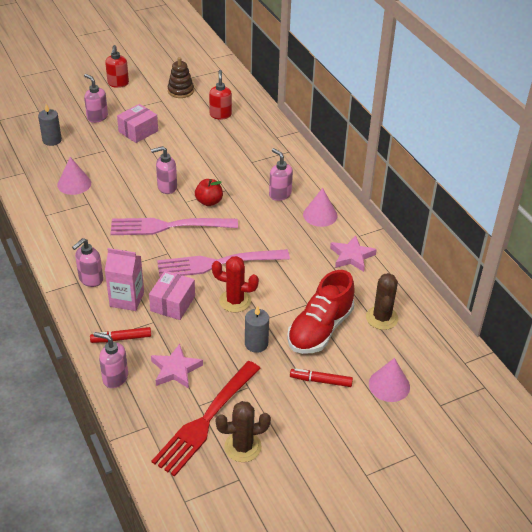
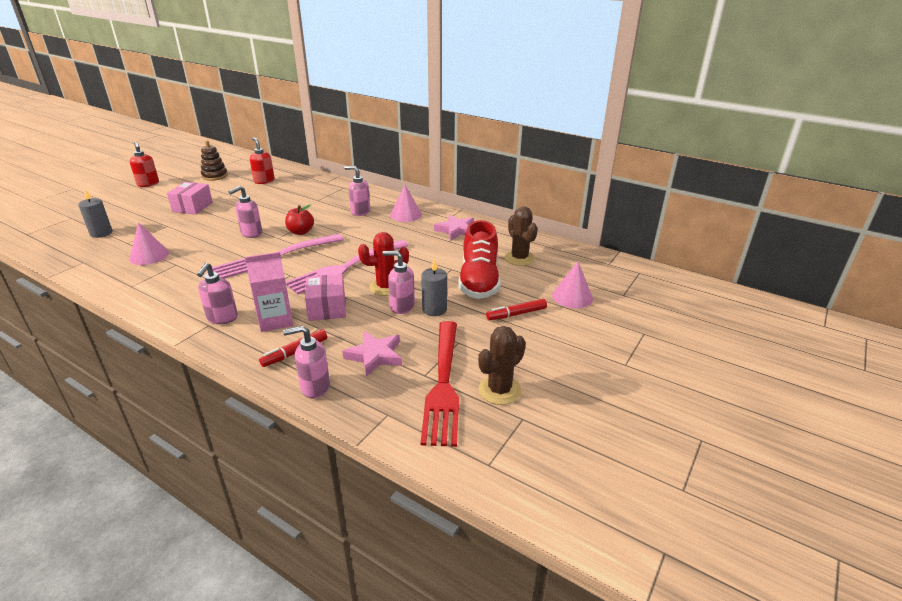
camera: 30 degrees left, 10 degrees down
(97, 117) = (142, 208): pink soap dispenser -> pink soap dispenser (402, 306)

